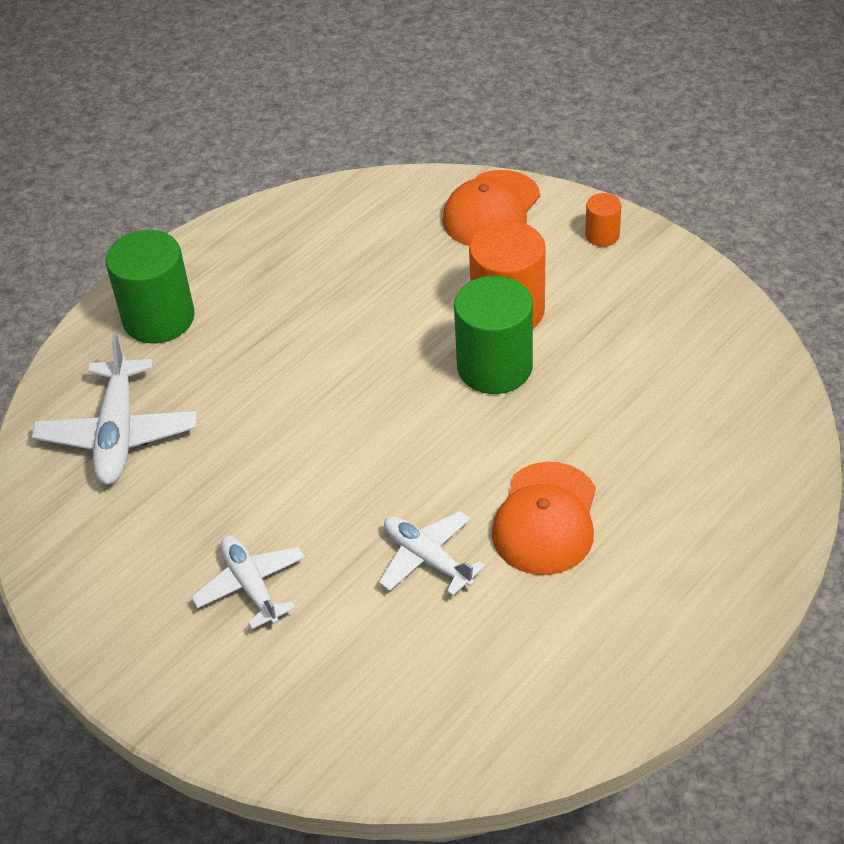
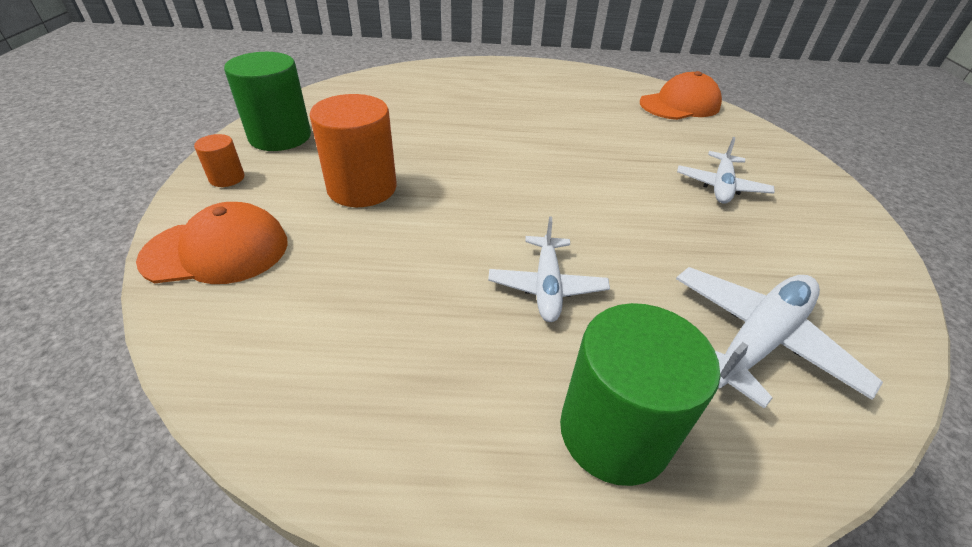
camera: 135 degrees left, 5 degrees down
(427, 558) = (604, 138): white plane -> white plane (546, 286)
(494, 367) = (429, 172): green cylinder -> green cylinder (280, 137)
(545, 519) = (526, 116): orange cap -> orange cap (679, 105)

